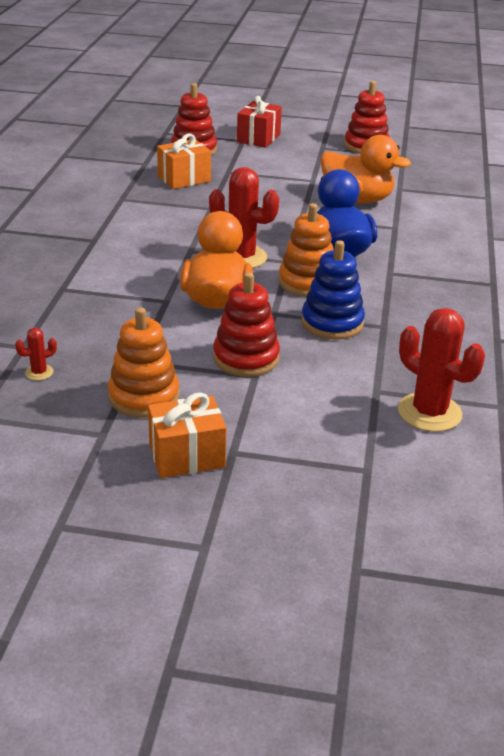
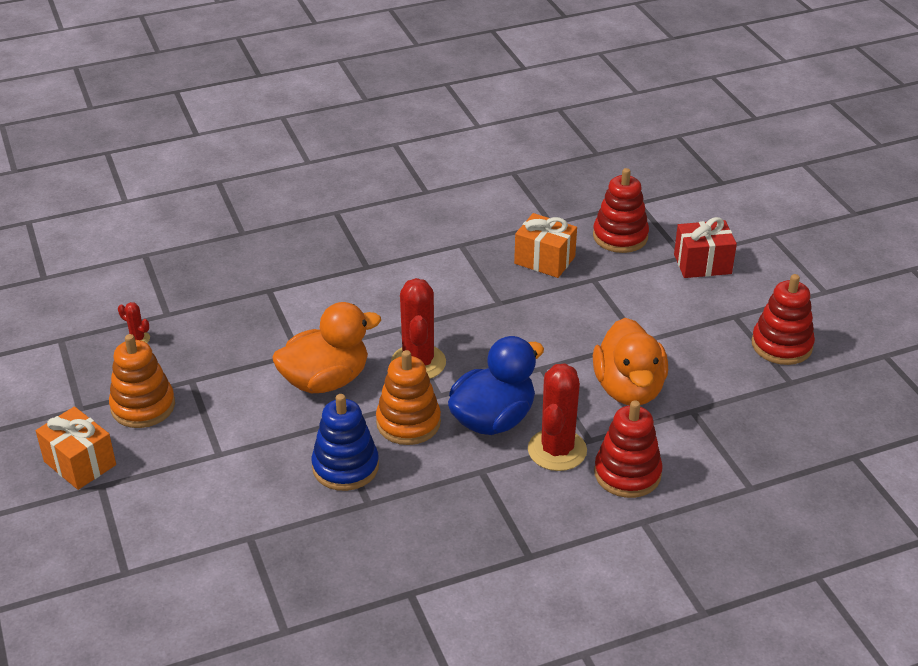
camera: 60 degrees right, 5 degrees up
(246, 358) = (242, 437): red stacking toy -> red stacking toy (627, 474)
(429, 412) = (238, 584): red cactus -> red cactus (557, 450)

